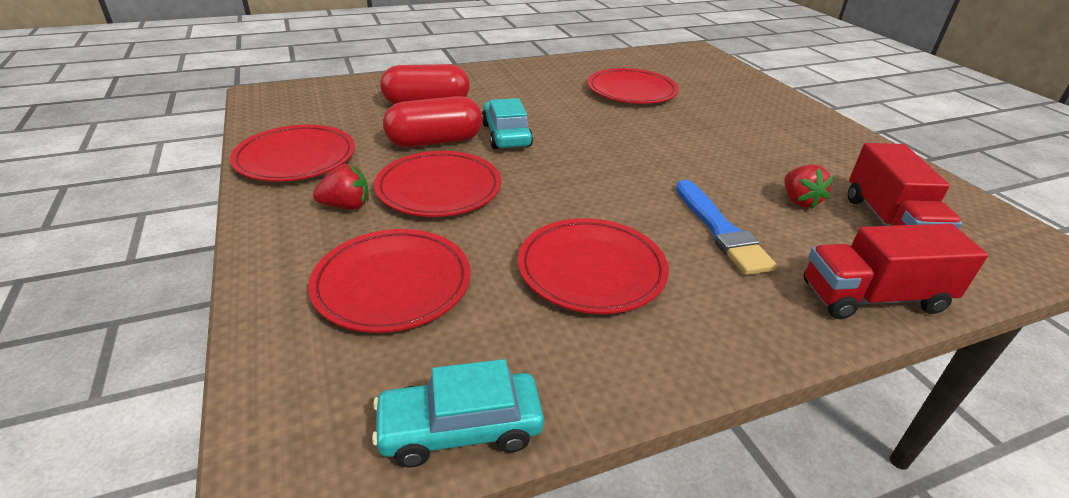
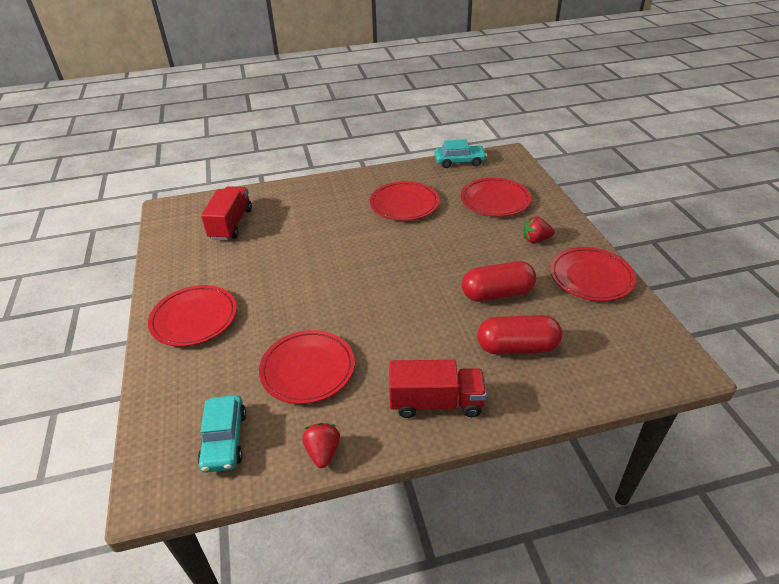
camera: 170 degrees left, 5 degrees up
(439, 189) = (485, 250): red plate -> red plate (194, 318)
(506, 135) = (442, 301): turquoise car -> turquoise car (224, 440)
(720, 230) = (328, 222): blue brush -> none
(799, 201) = (267, 238): red strawberry -> red strawberry (323, 452)
(873, 297) = (284, 191): red truck -> red truck (436, 402)

